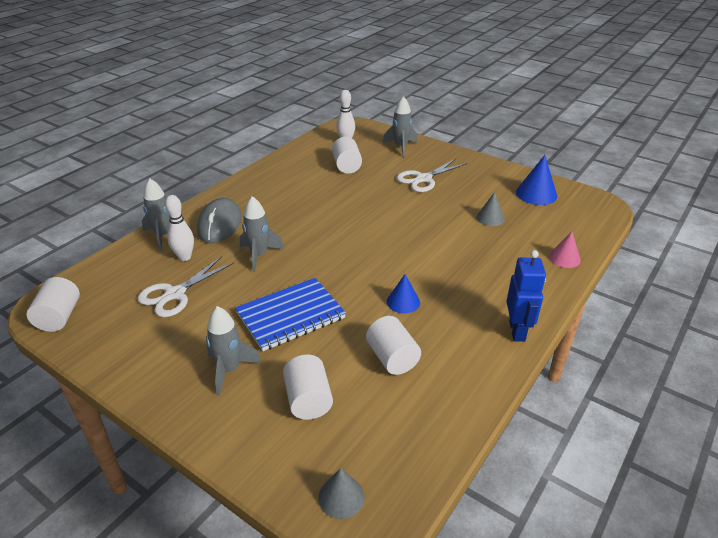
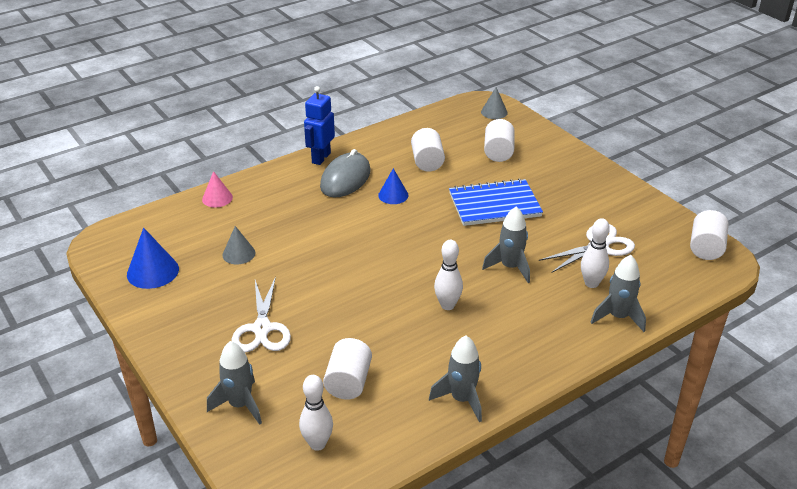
camera: 160 degrees left, 0 degrees up
(219, 224) = (550, 319): grey mouse -> grey mouse (345, 179)
(229, 370) = (552, 179): grey rocket -> grey rocket (462, 399)
(302, 217) = (447, 305): none -> white bowling pin
(423, 179) = (262, 329): white scissors -> white scissors turned 105 degrees clockwise

